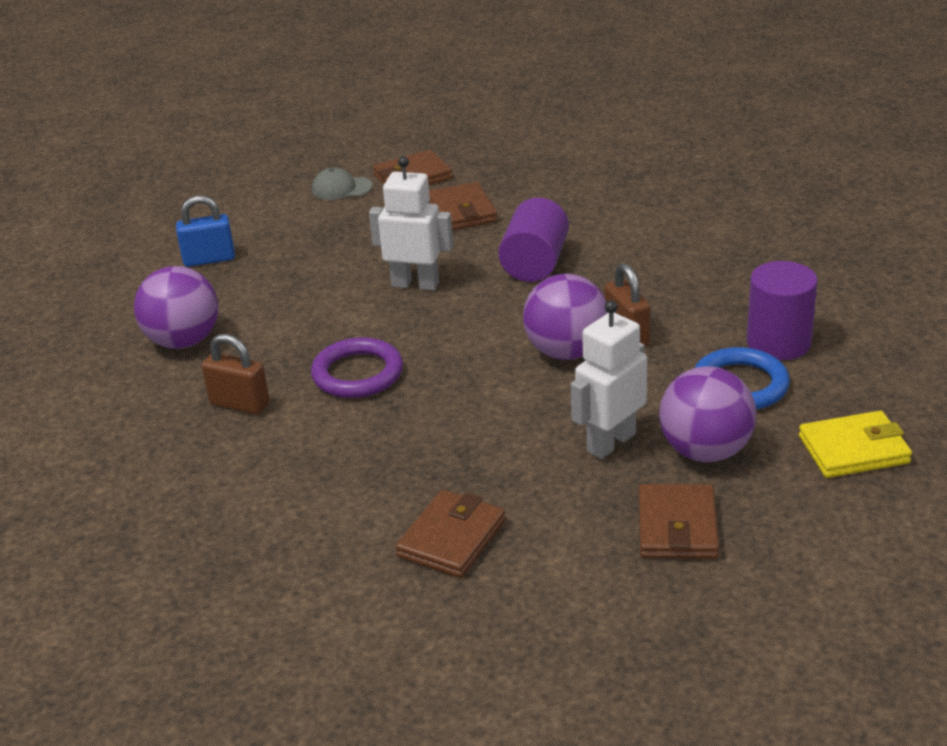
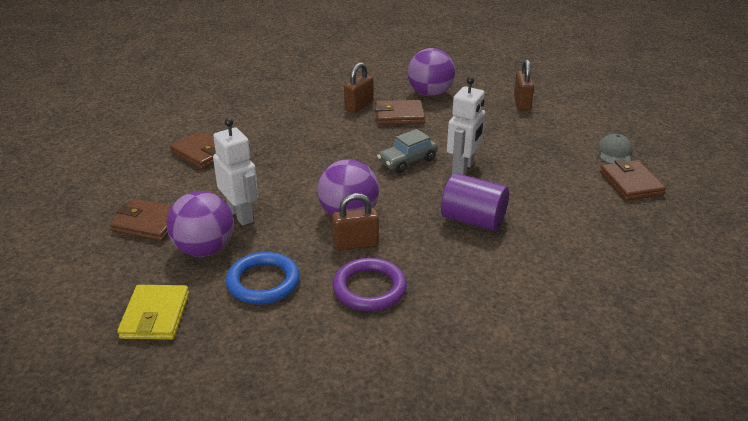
camera: 100 degrees right, 0 degrees up
(209, 259) = (522, 103): blue padlock -> brown padlock
(357, 374) = (367, 140): purple ring -> purple ring (369, 288)
(410, 329) = (407, 161): none -> grey car
(462, 211) = (566, 199): brown wallet -> brown wallet (399, 116)
(778, 342) = (304, 316): purple cylinder -> none

